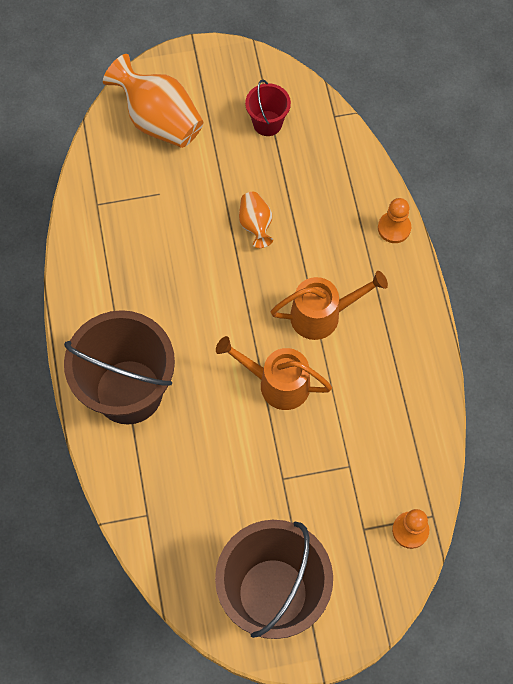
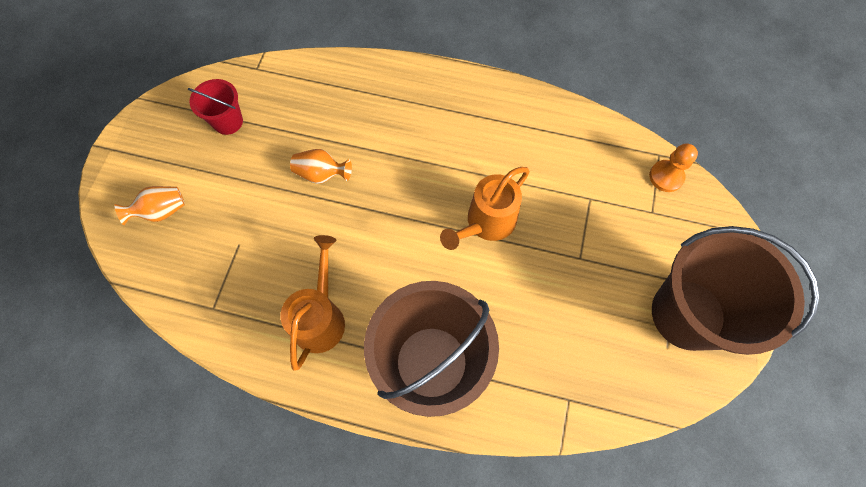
camera: 65 degrees left, 0 degrees up
(159, 120) = (161, 211): orange vase -> orange vase, size x0.53
(323, 315) = (439, 158): orange watering can -> orange watering can (320, 316)
(394, 228) = (388, 70): orange pawn -> none

